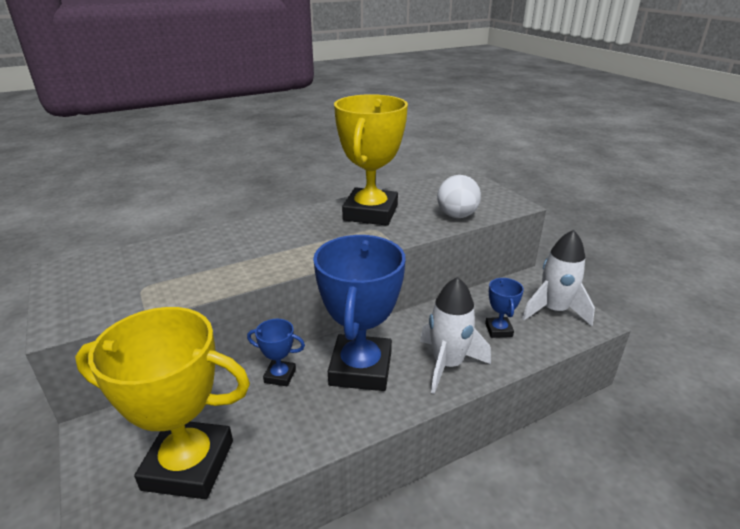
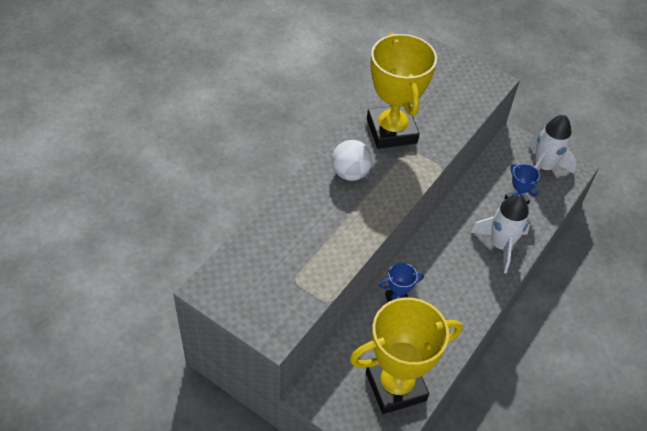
camera: 30 degrees left, 20 degrees up
(361, 368) = (446, 272): blue trophy -> none
(456, 216) = (460, 112): white ball -> white ball (350, 173)

